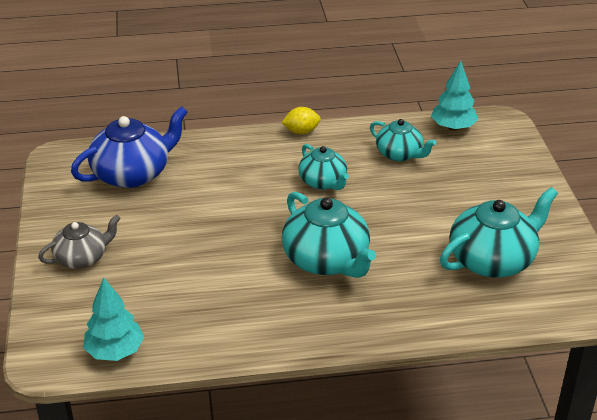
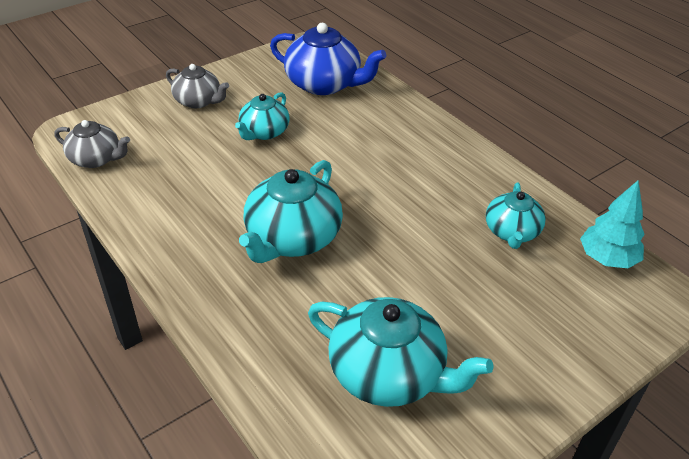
camera: 60 degrees right, 5 degrees up
(115, 351) = (96, 159): turquoise tree -> grey teapot
(301, 132) = (478, 152): yellow lemon -> none
(323, 182) = (412, 194): turquoise teapot -> turquoise teapot (264, 132)

